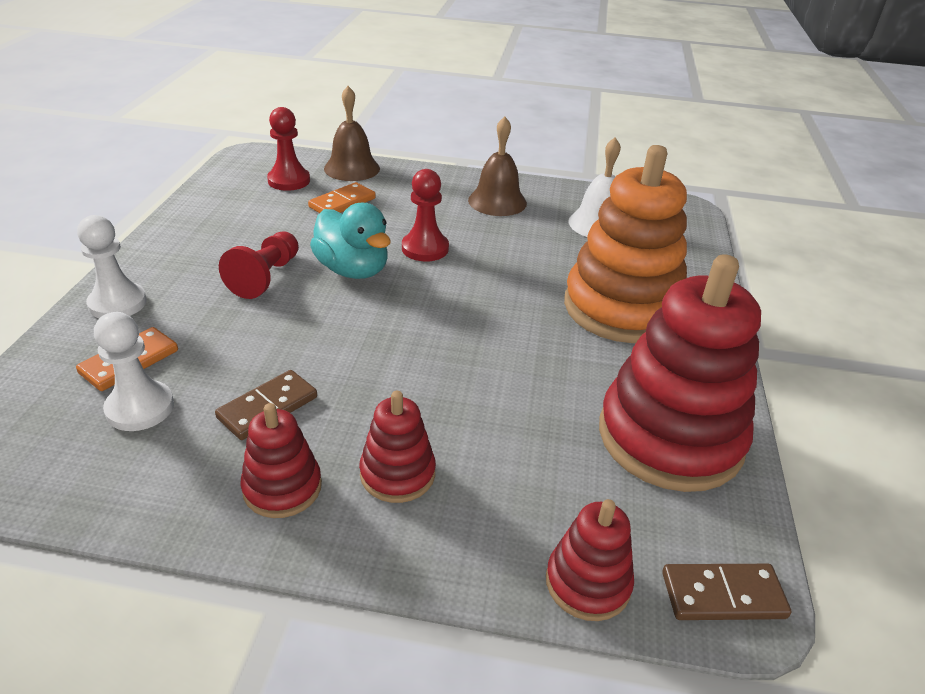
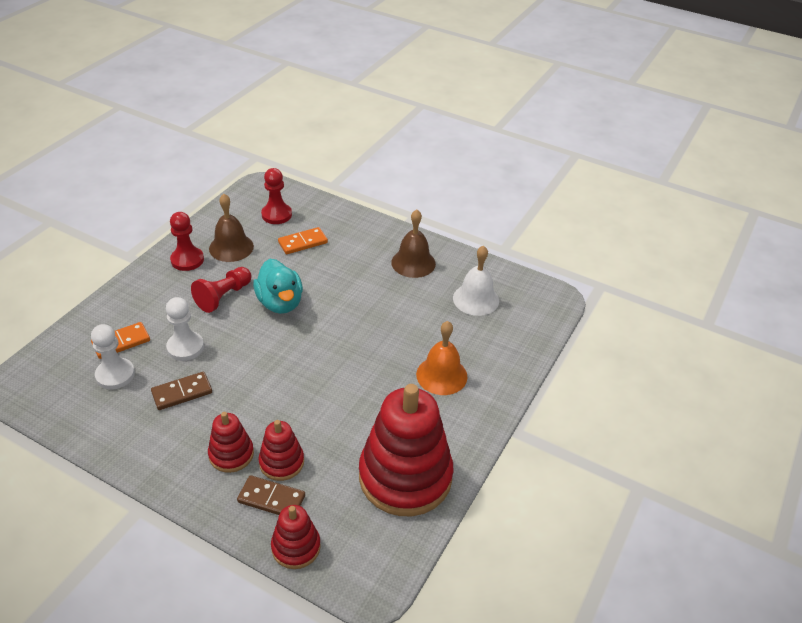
camera: 20 degrees right, 5 degrees up
(117, 303) = (130, 298): white pawn -> white pawn (185, 347)
(282, 488) = (167, 445): red stacking toy -> red stacking toy (281, 462)
(352, 168) = (326, 211): brown bell -> brown bell (231, 247)
(425, 248) = (337, 295): red pawn -> red pawn (187, 260)
(621, 308) = (441, 375): orange stacking toy -> orange bell
(723, 595) = (365, 577): brown domino -> brown domino (271, 499)

